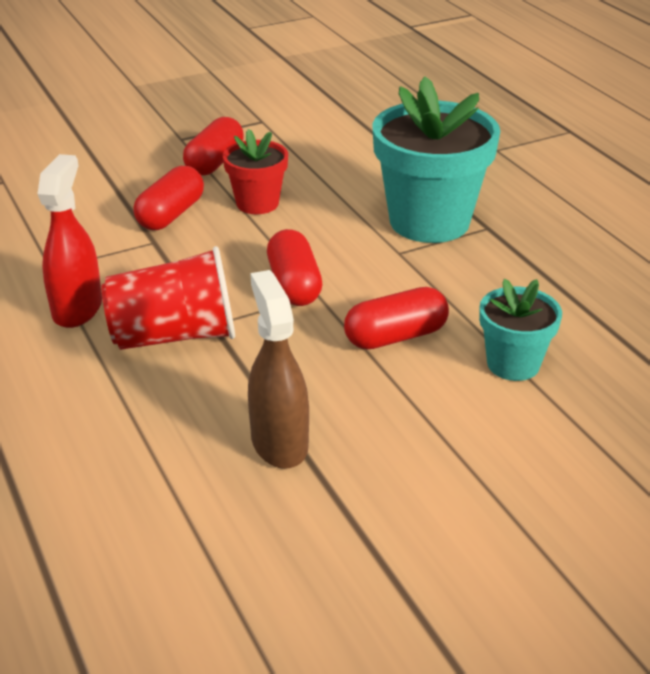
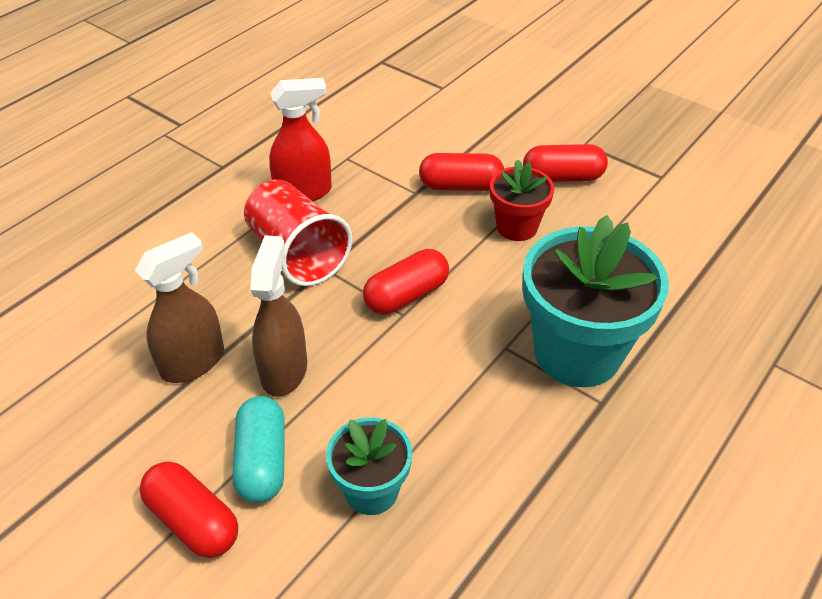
camera: 65 degrees right, 10 degrees up
(336, 382) = (284, 370): none -> brown spray bottle
(395, 336) = (368, 388): red capsule -> red capsule (193, 521)
(444, 421) = (262, 461): none -> turquoise capsule

